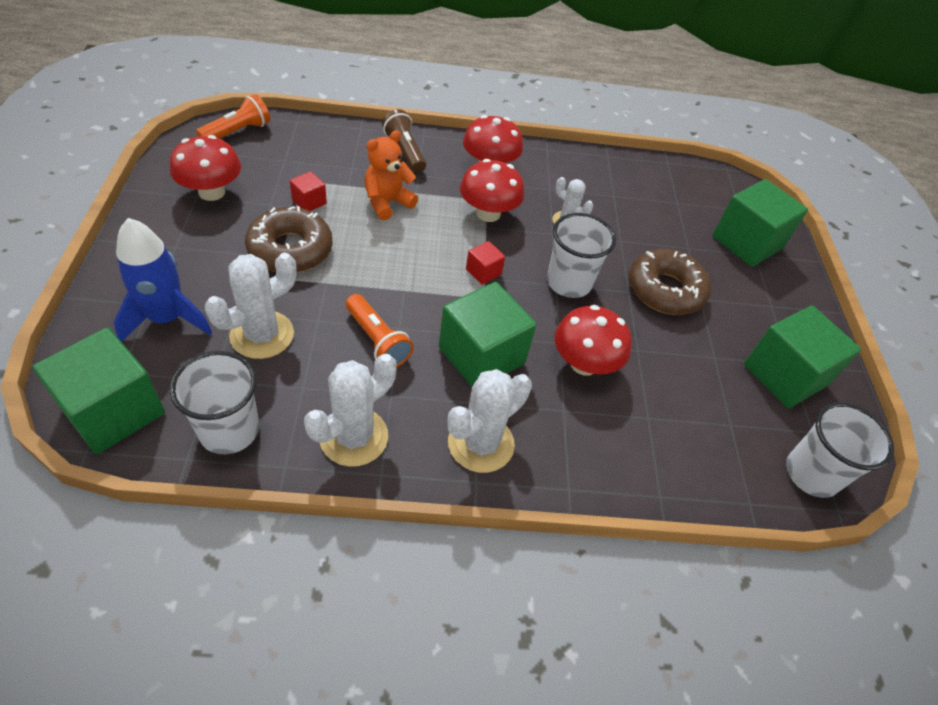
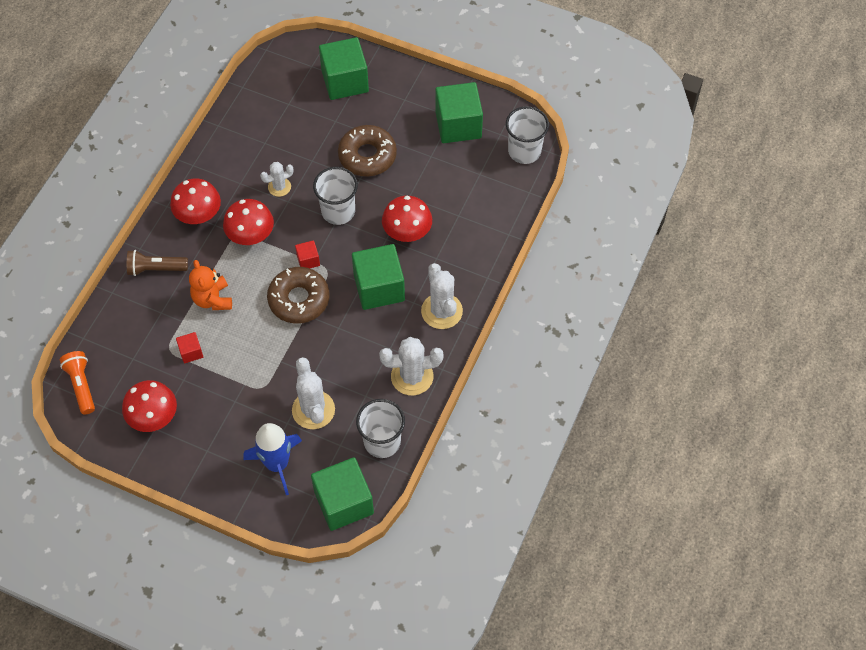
camera: 60 degrees left, 10 degrees up
(290, 249) = (239, 376): brown donut -> brown donut (299, 299)
(354, 437) = (412, 376): white cactus -> white cactus turned 75 degrees counterclockwise
(377, 340) = (344, 343): orange flashlight -> none

